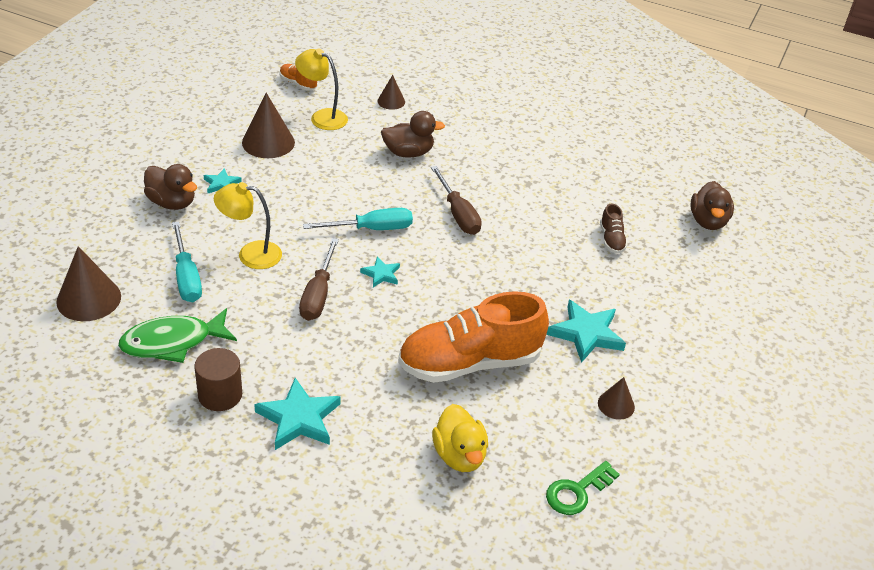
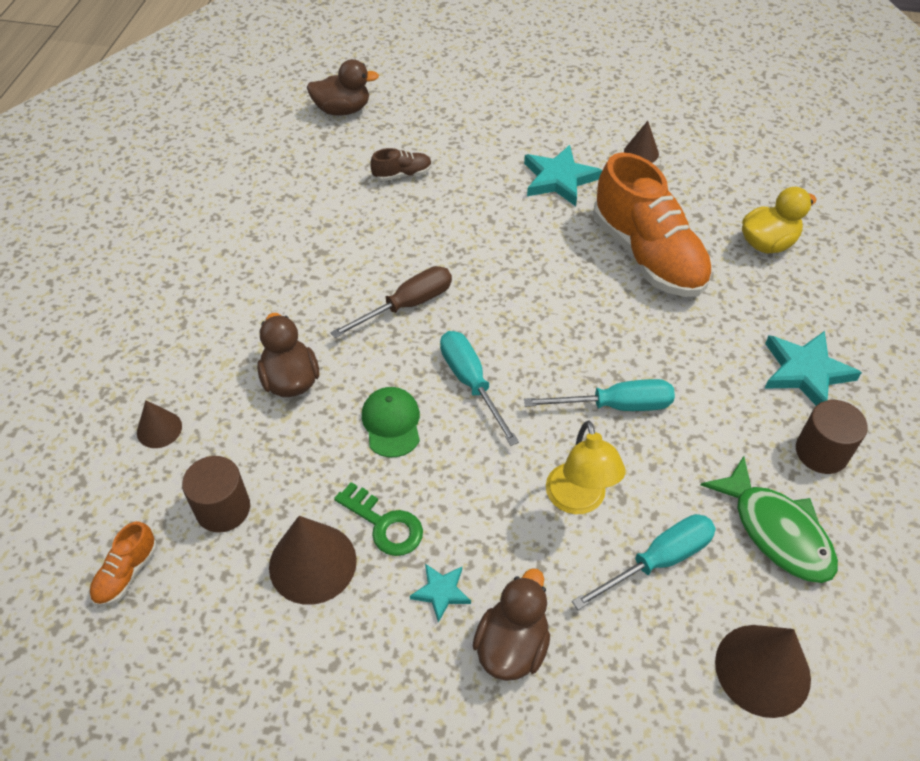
camera: 100 degrees left, 10 degrees up
(318, 294) = (615, 405): brown screwdriver -> turquoise screwdriver
(322, 117) = (223, 509): yellow lamp -> brown cylinder
(353, 188) = (391, 423): none -> green cap
(381, 274) = (551, 354): turquoise star -> none
(577, 492) = (754, 166): green key -> green key (384, 524)

